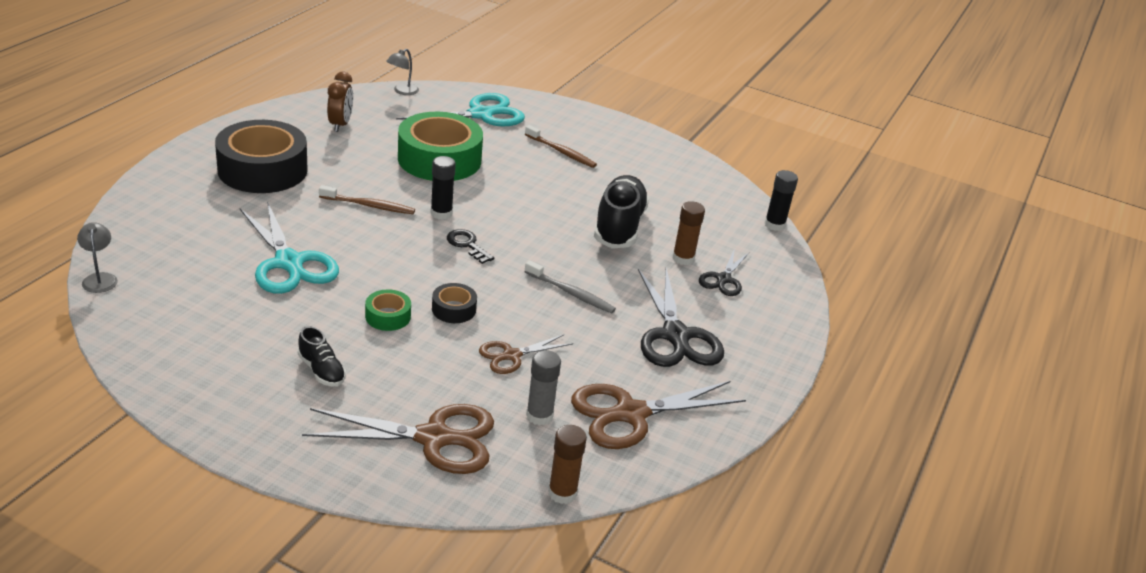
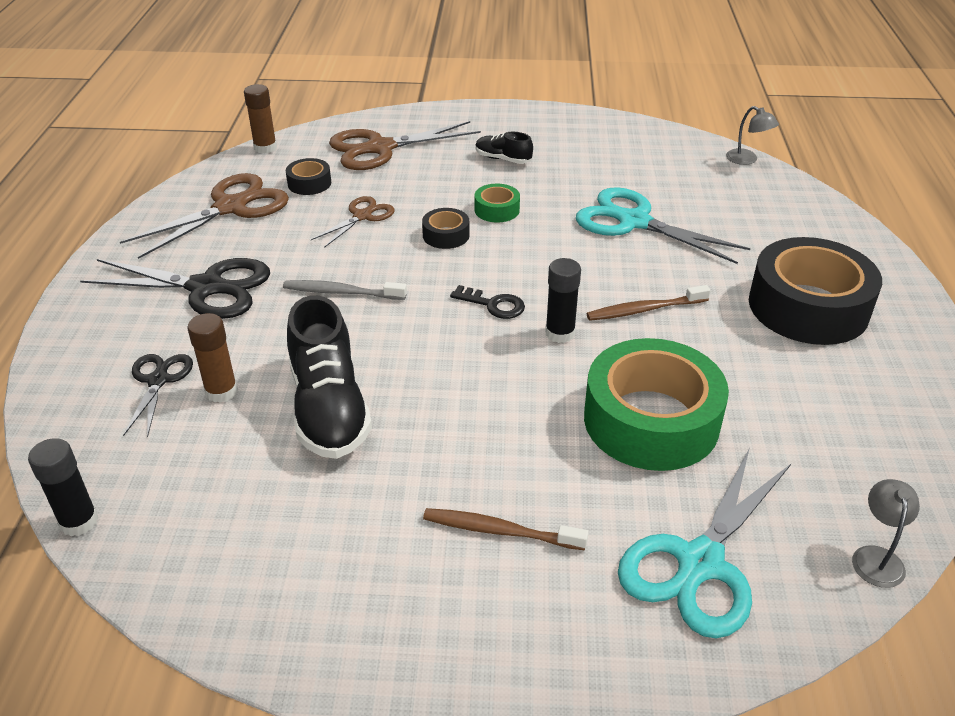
camera: 160 degrees right, 5 degrees up
(340, 125) = (843, 422): brown clock -> none
(539, 416) = (309, 183): grey glue stick -> black tape
(675, 335) = (206, 287): black scissors -> black scissors turned 135 degrees clockwise

